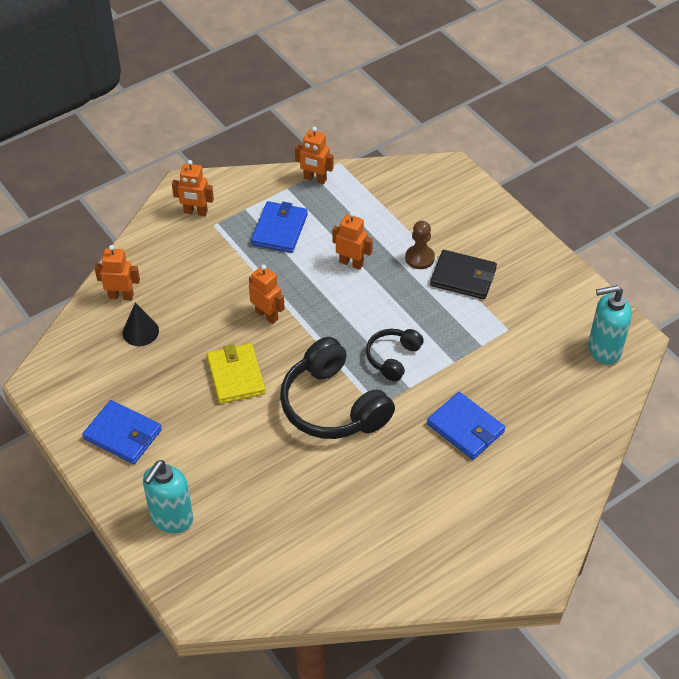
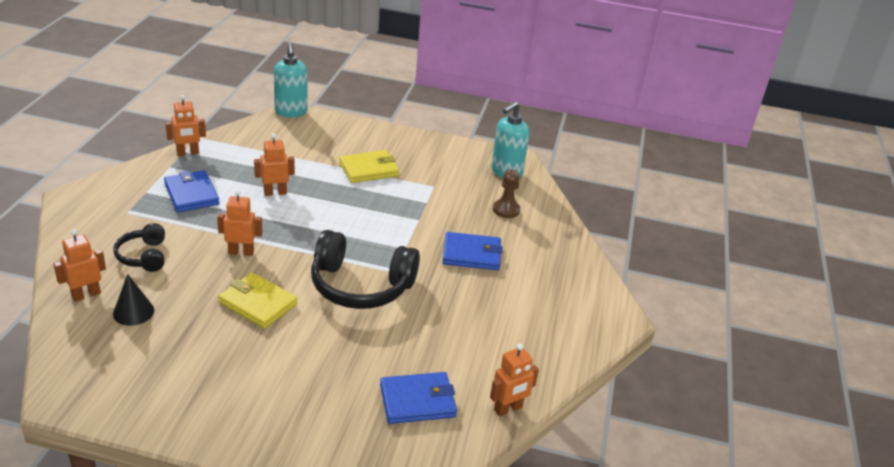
camera: 45 degrees left, 15 degrees down
(123, 434) = (196, 395): blue wallet -> blue wallet (418, 401)
(171, 518) = (310, 433): turquoise soap dispenser -> turquoise soap dispenser (291, 112)
(195, 212) = (100, 210): orange robot -> orange robot (508, 409)
(393, 358) = (372, 236): black headphones -> black headphones (143, 256)
(419, 258) = (325, 170): brown pawn -> brown pawn (506, 210)
(463, 277) = (369, 169): black wallet -> yellow wallet

